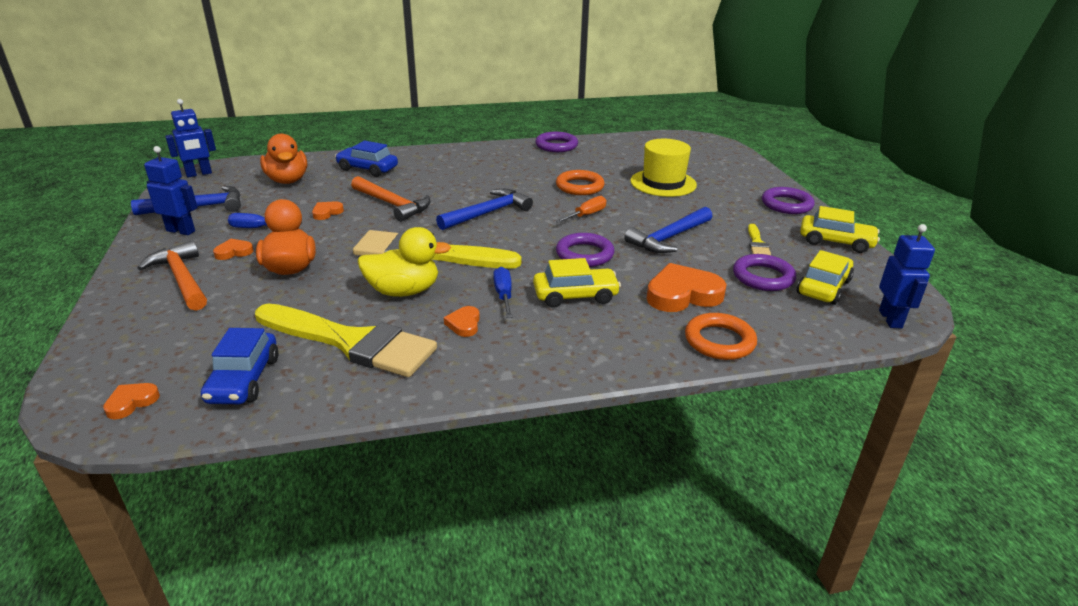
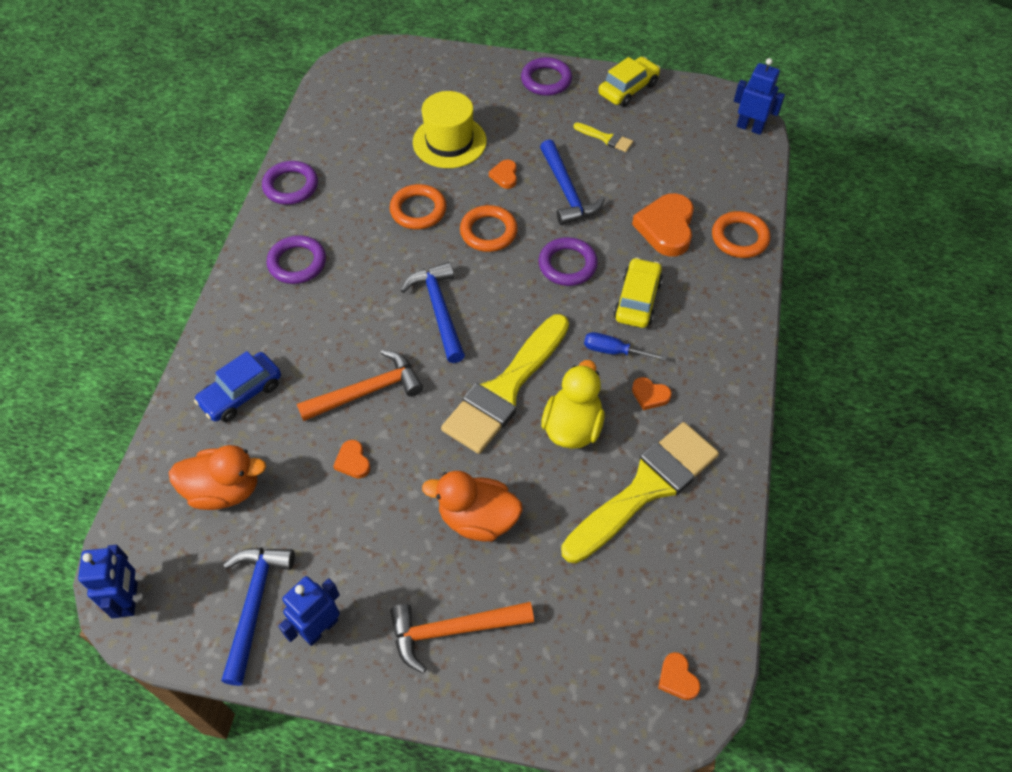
camera: 65 degrees left, 25 degrees up
(234, 252) = (411, 572): orange heart -> orange heart (505, 176)
(244, 380) = (674, 583): blue car -> none
(258, 228) = (358, 540): blue screwdriver -> none
(586, 215) = (488, 232): orange screwdriver -> orange ring
(763, 277) = (662, 165): purple ring -> purple ring (297, 263)
(823, 287) = (693, 138): yellow car -> none

